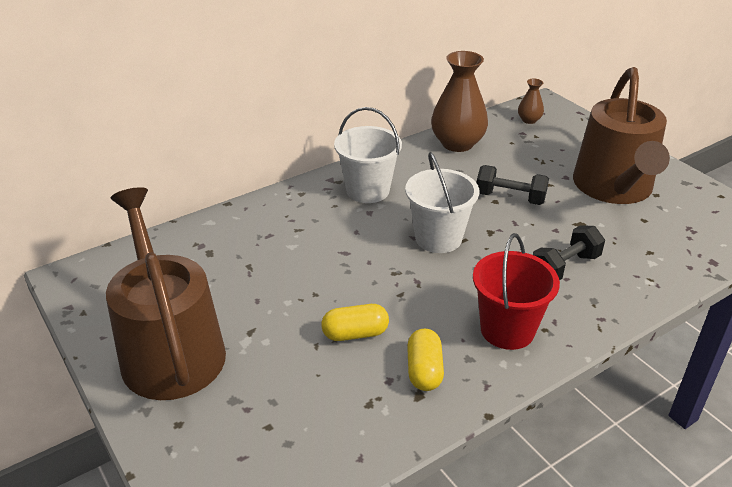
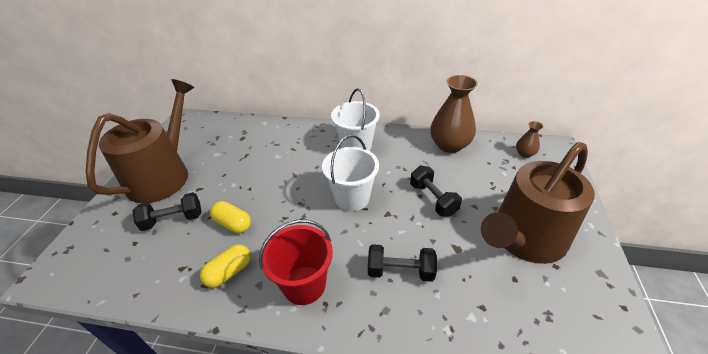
camera: 45 degrees right, 5 degrees up
(276, 376) = (173, 220): none -> black dumbbell

